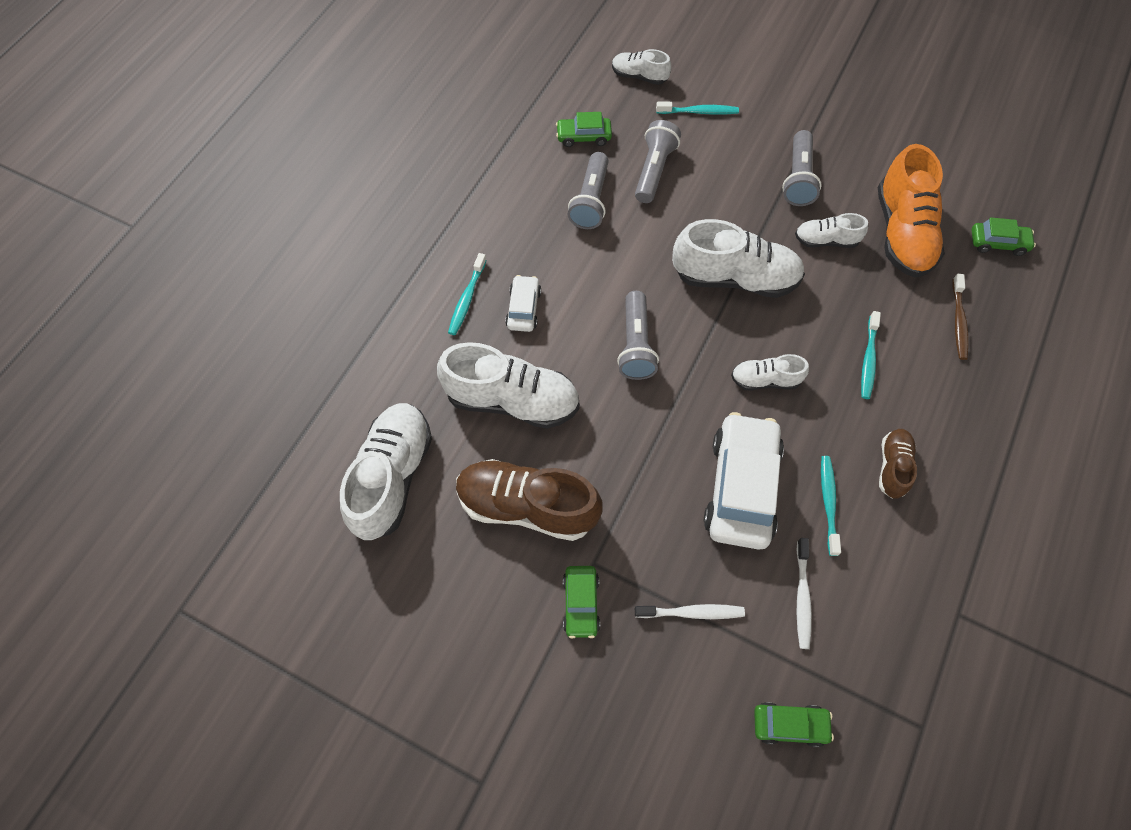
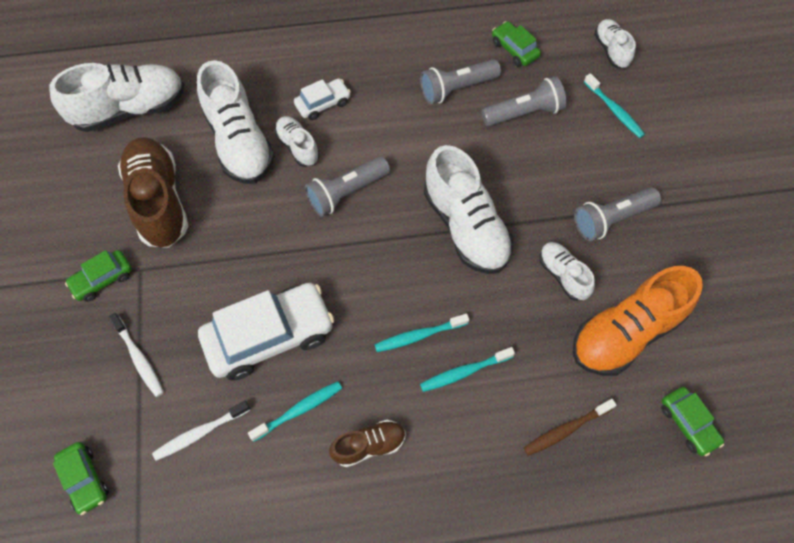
camera: 55 degrees right, 0 degrees up
(467, 298) = (305, 65): turquoise toothbrush -> turquoise toothbrush (419, 335)
(765, 380) = (382, 301): white shoe -> white shoe (298, 147)

